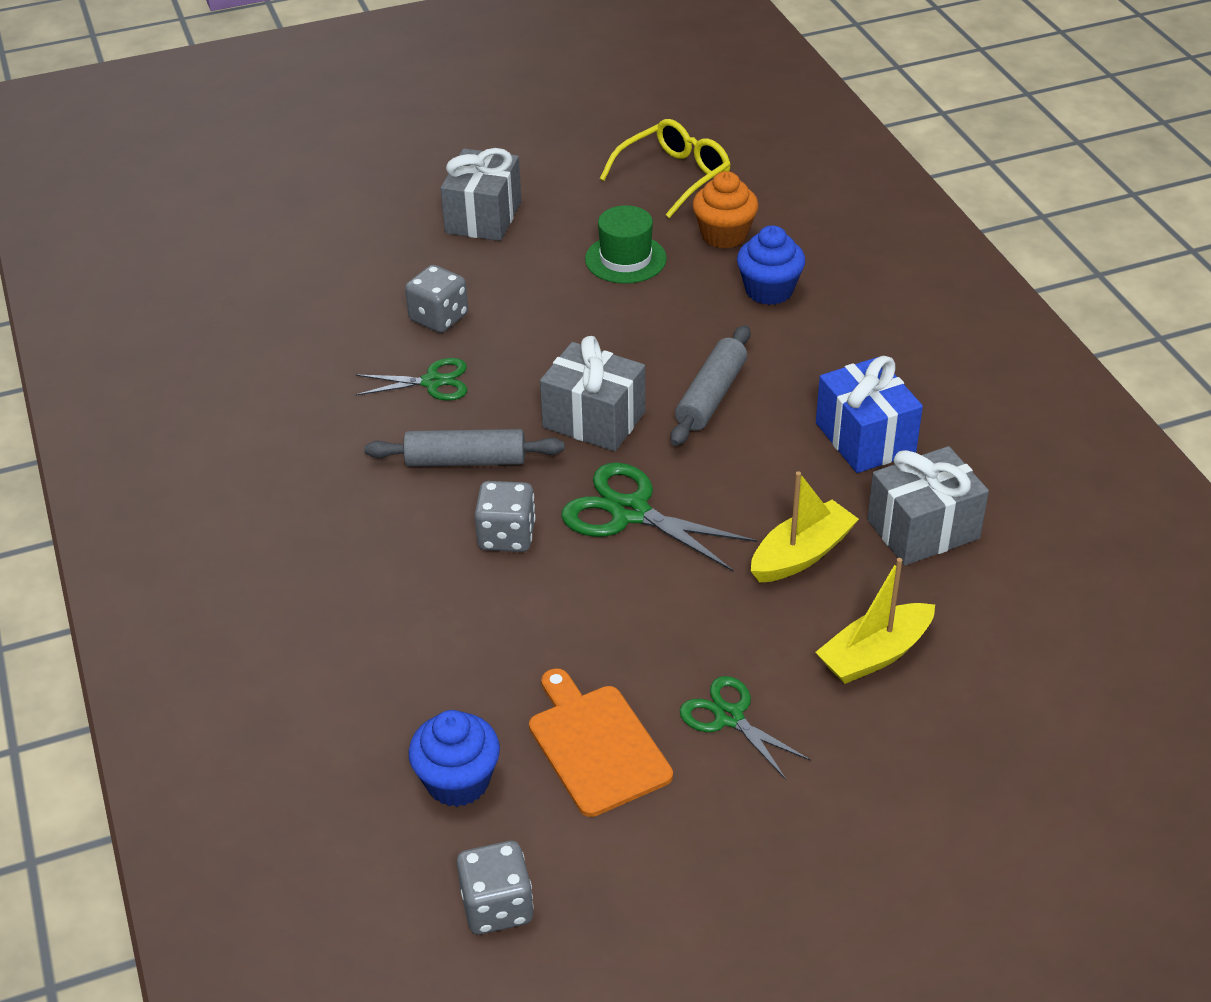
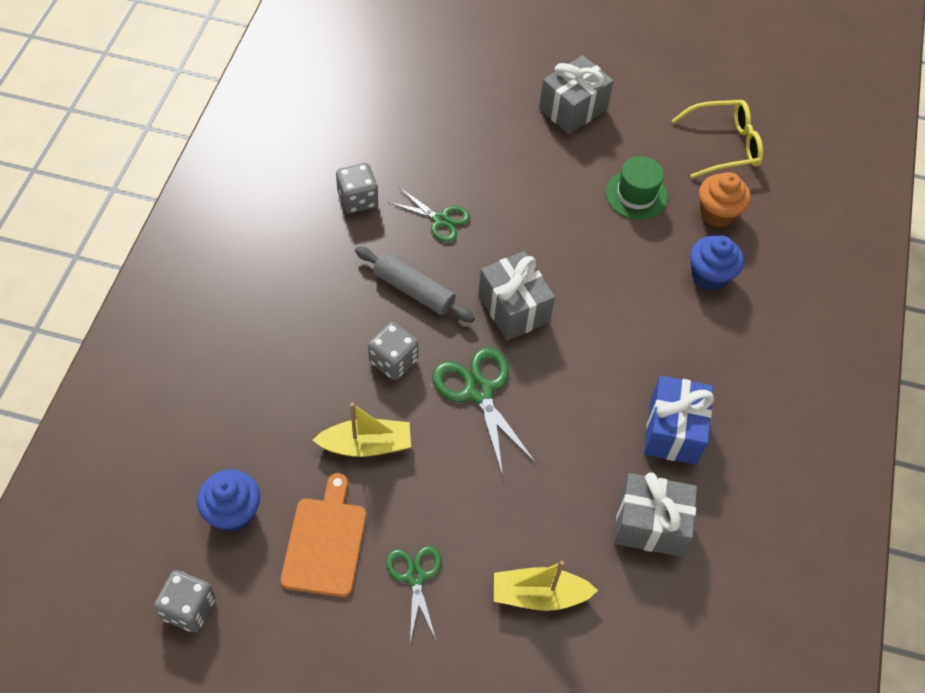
camera: 30 degrees right, 15 degrees up
(439, 318) = (483, 173): grey dice -> grey dice (358, 199)
(711, 396) = (601, 336): grey rolling pin -> none
(801, 554) = (557, 491): yellow boat -> yellow boat (366, 445)

